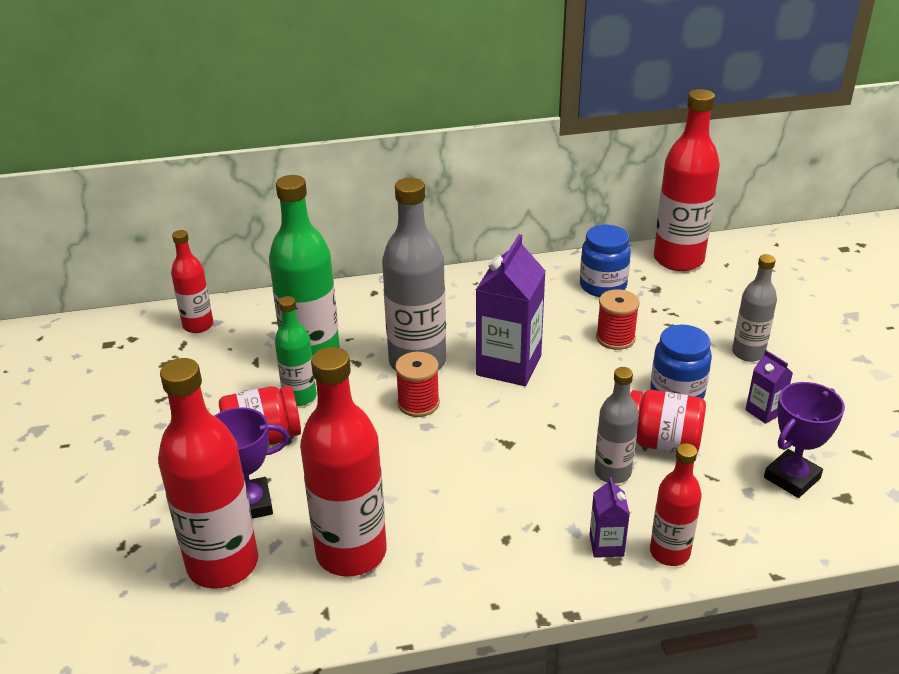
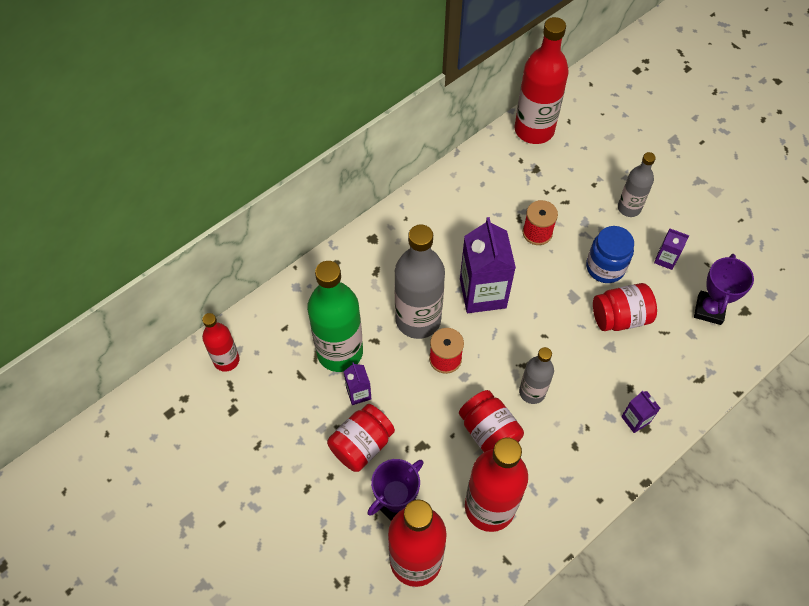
camera: 30 degrees left, 25 degrees up
(300, 396) = (358, 393): green bottle -> purple carton
(412, 484) = (489, 432): none -> red jar
(603, 286) = (498, 182): blue jar -> none
(612, 472) = (605, 358): grey bottle -> grey bottle (532, 392)
(669, 552) = (673, 406): red bottle -> none

